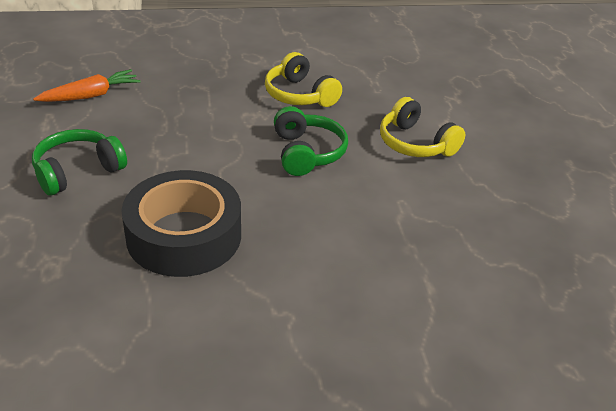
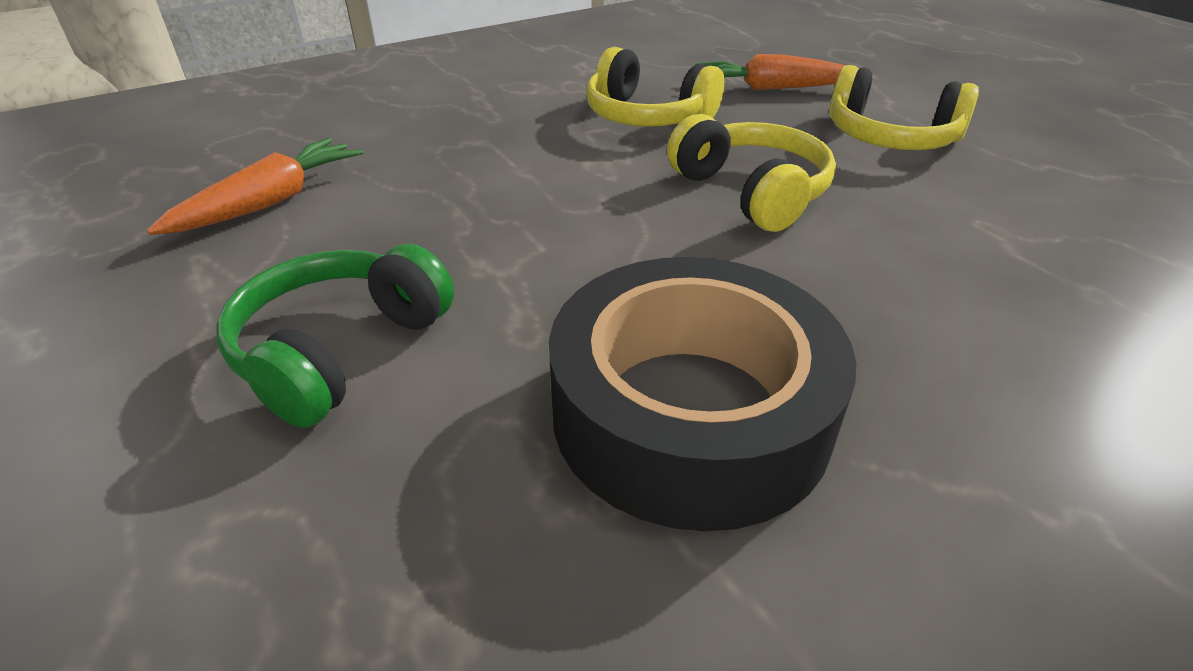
camera: 20 degrees left, 0 degrees up
(307, 153) = (751, 192): green headphones -> yellow headphones
(387, 95) = (773, 88): none -> orange carrot

